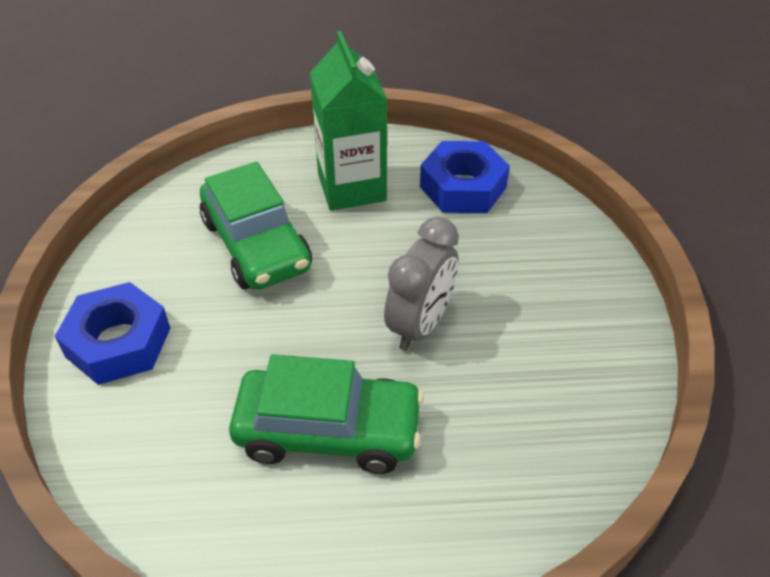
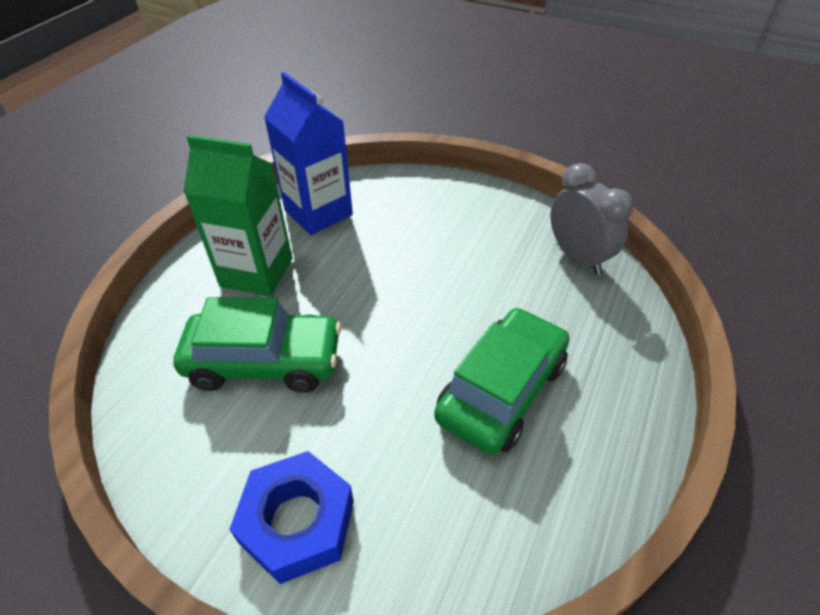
camera: 60 degrees left, 0 degrees up
(420, 325) = (435, 294): grey clock -> grey clock (578, 257)
(463, 187) = (318, 212): blue nut -> blue carton

